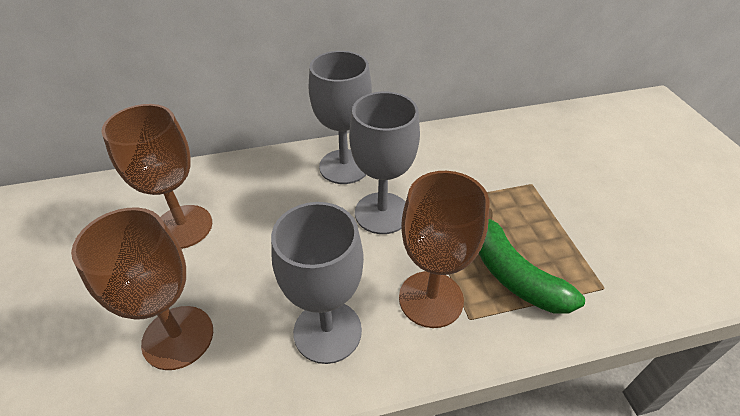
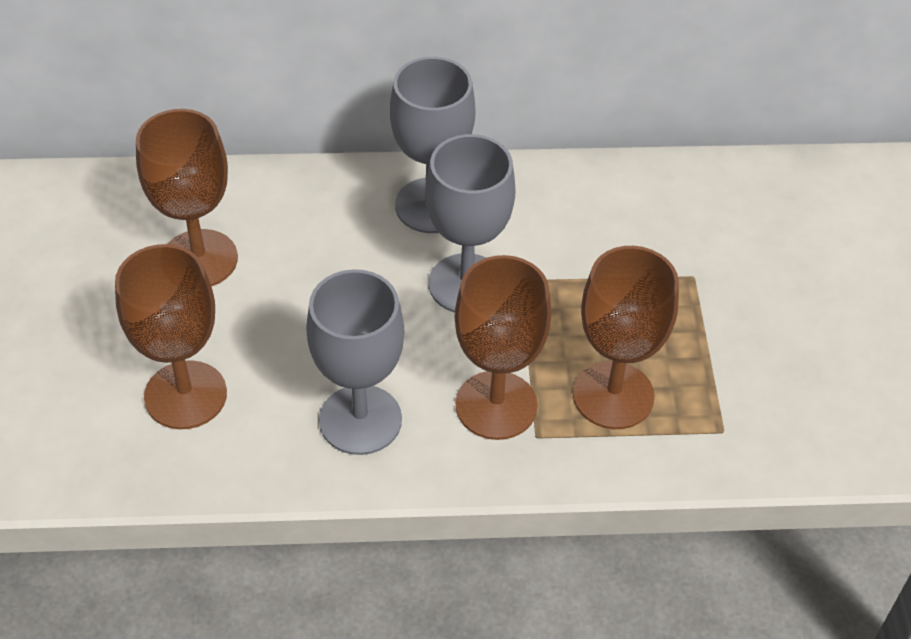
camera: 10 degrees right, 5 degrees up
(514, 275) = (613, 395): green banana -> brown goblet

